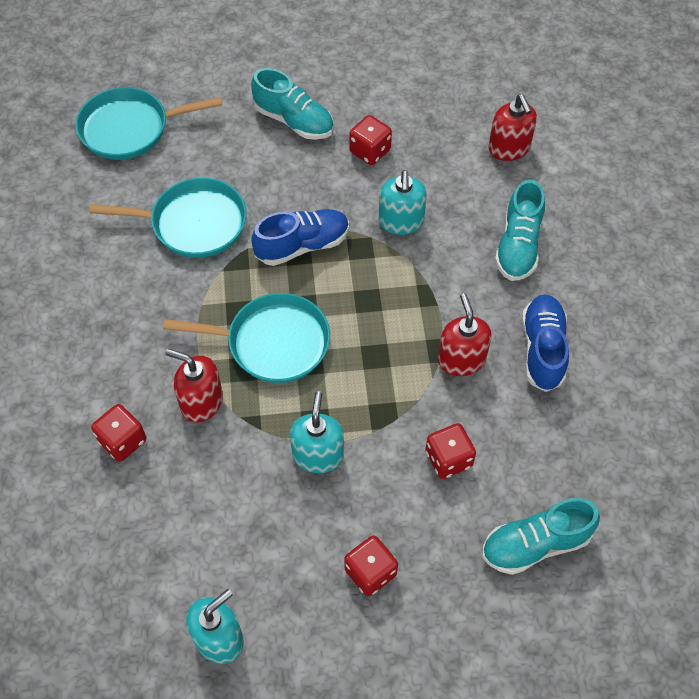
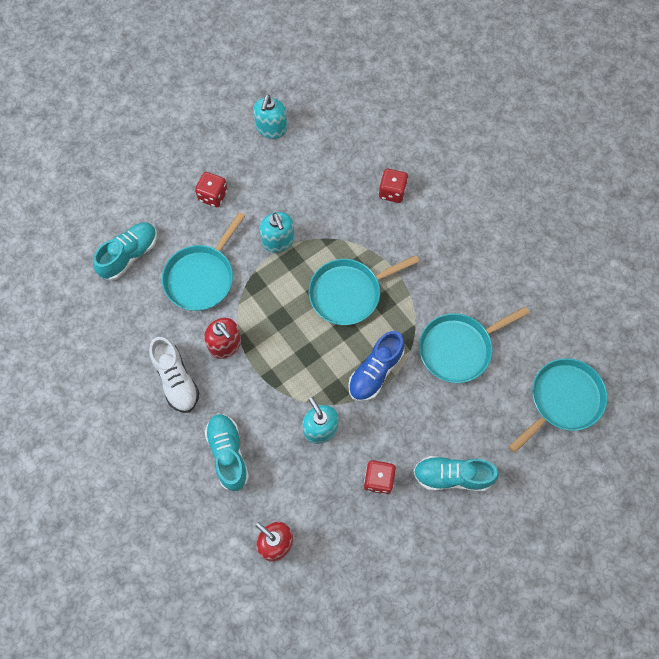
camera: 150 degrees right, 10 degrees up
(201, 402) = (365, 235): red soap dispenser -> none
(448, 459) = (201, 277): red dice -> turquoise pan
(542, 349) = (176, 380): blue shoe -> white shoe

